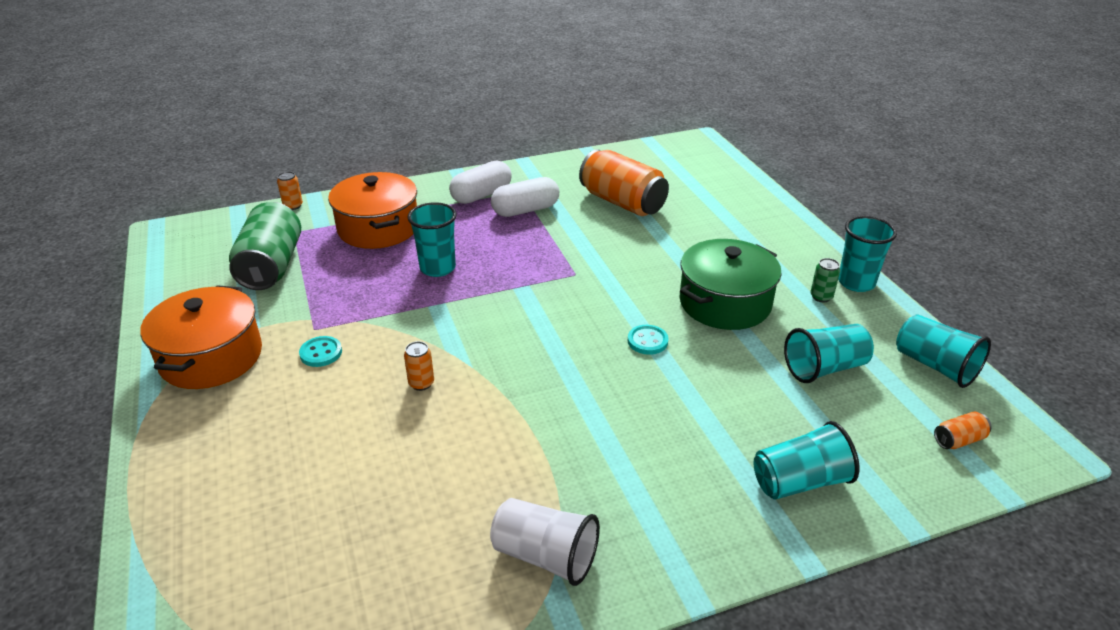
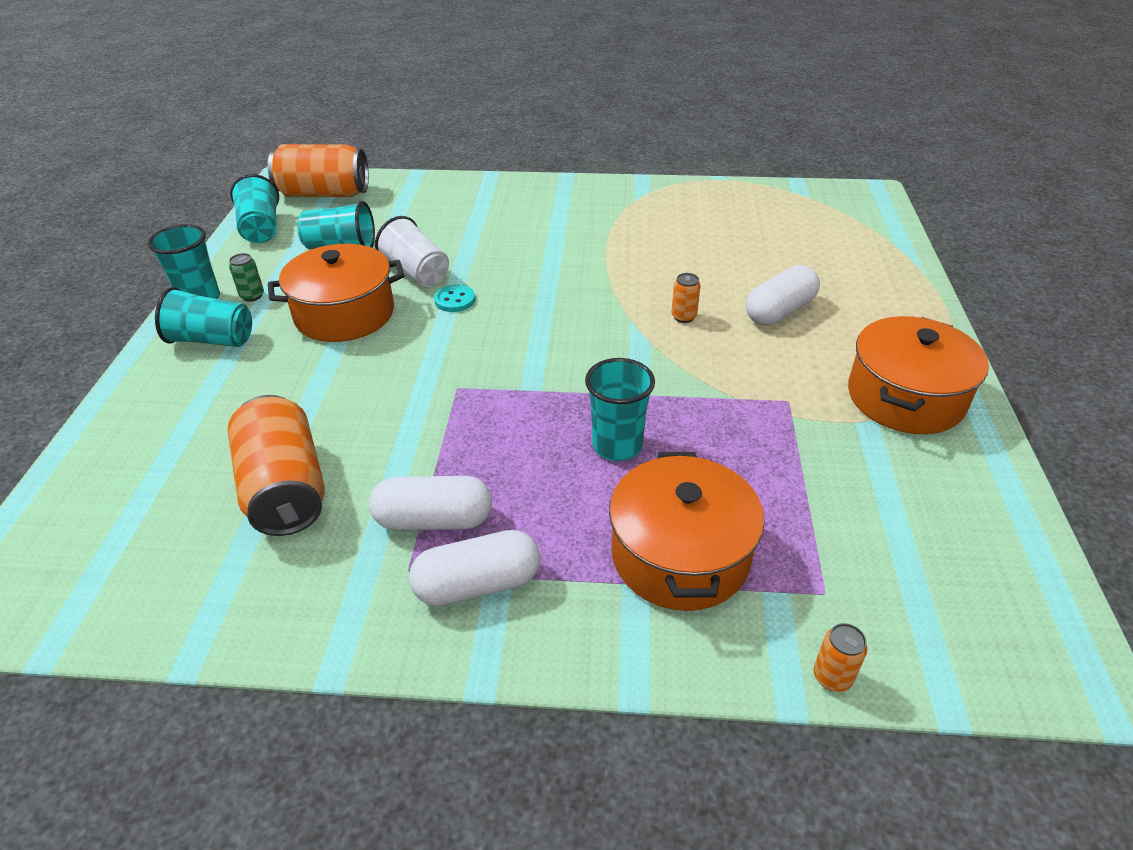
camera: 155 degrees left, 5 degrees up
(271, 266) = (854, 521): green can -> none
(321, 353) = (780, 370): turquoise button -> none
(323, 418) = (779, 311): none -> white capsule
(545, 556) = (638, 205): white cup -> white cup (416, 272)
(725, 303) = (344, 314): green pot -> orange pot
(800, 481) = (451, 199): turquoise cup -> turquoise cup (212, 340)
(958, 440) = (324, 193): orange can -> orange can, size x2.41

